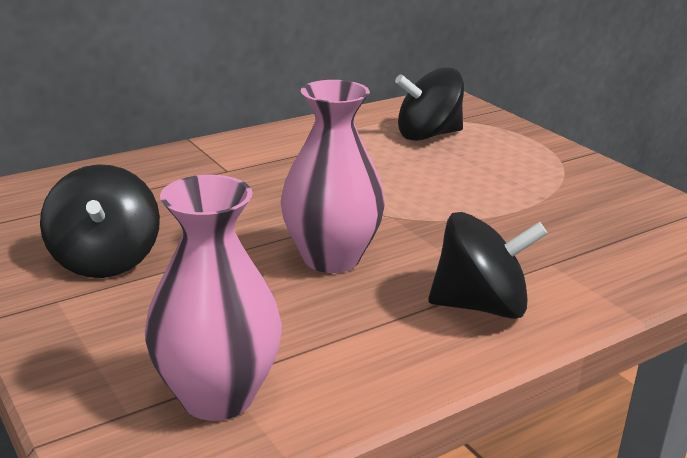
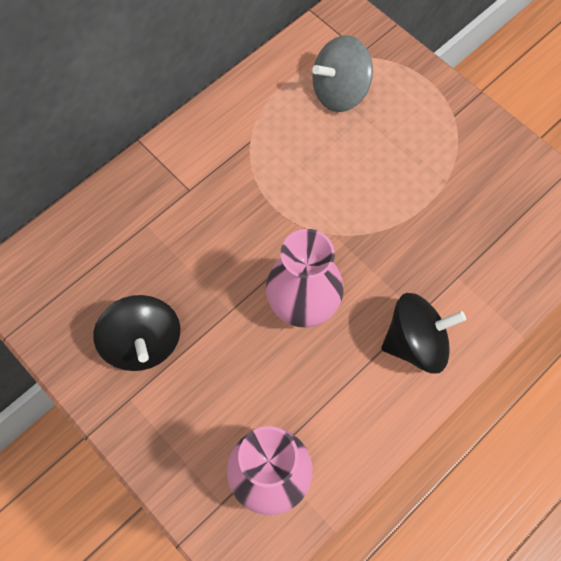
camera: 10 degrees left, 40 degrees up
(428, 135) = (340, 92): black spinning top -> grey spinning top

